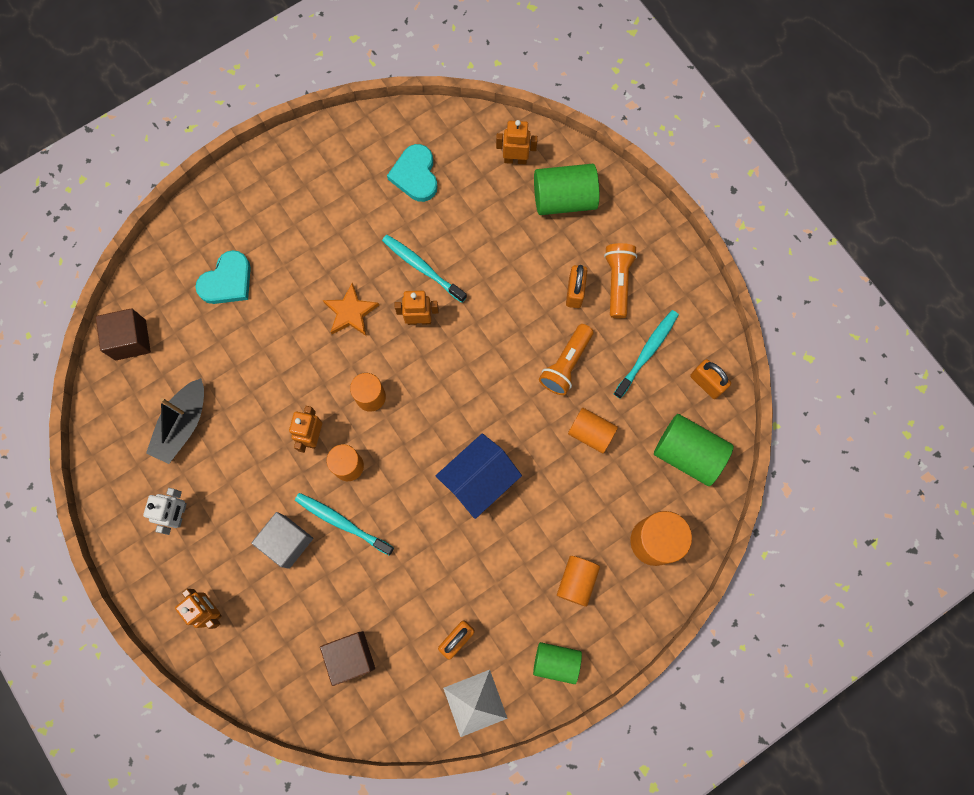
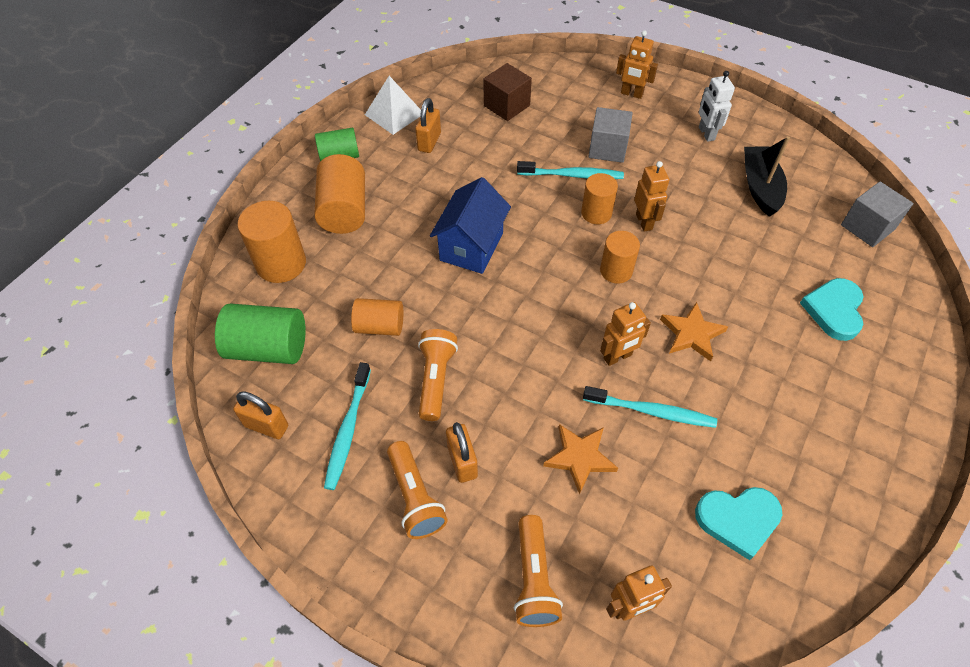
camera: 155 degrees right, 20 degrees down
(130, 340) = (867, 227): brown cube -> grey cube
(415, 175) = (738, 520): turquoise heart -> turquoise heart turned 120 degrees clockwise
(492, 258) = (579, 458): none -> orange star
(564, 199) = (534, 579): green cylinder -> orange flashlight
(576, 581) = (344, 210): orange cylinder -> orange cylinder, size x1.54

